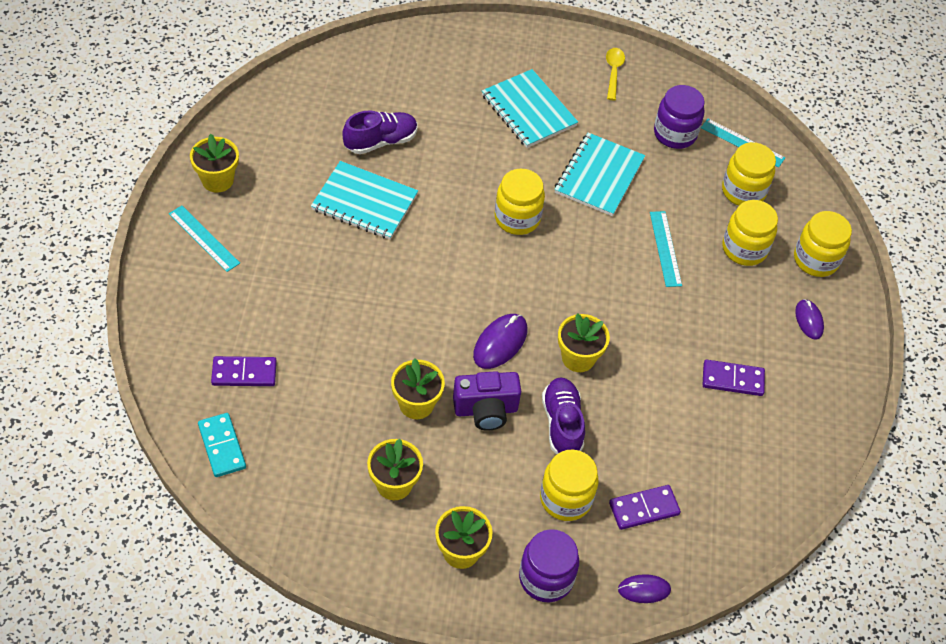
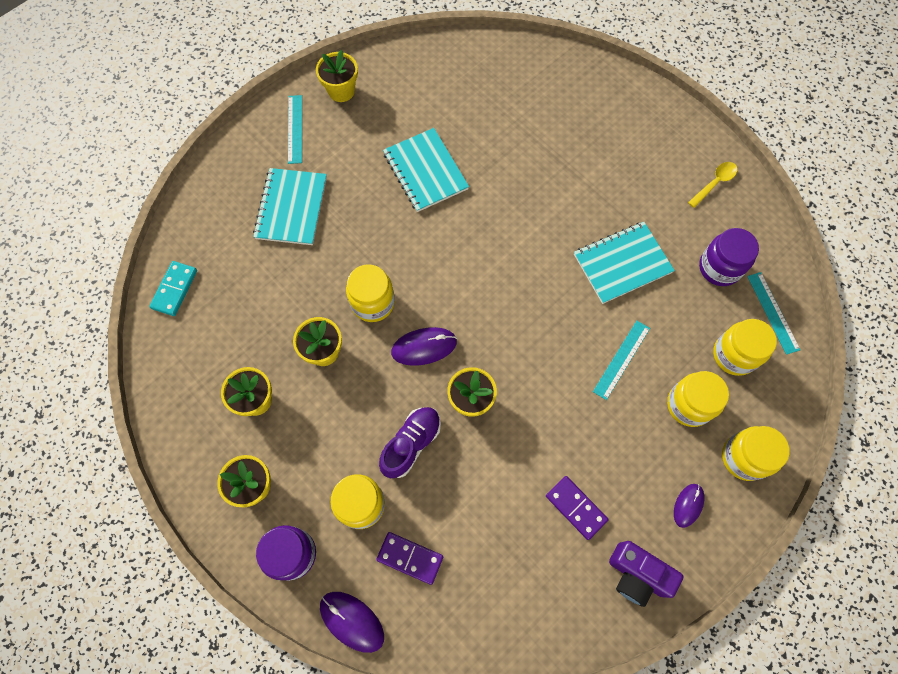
camera: 45 degrees right, 15 degrees up
(244, 373) = (234, 246): purple domino -> none
(381, 141) = (479, 130): purple shoe -> none
(486, 410) = (367, 392): purple camera -> purple camera (637, 575)
(517, 218) = (526, 256): yellow jar -> yellow jar (373, 303)
(529, 110) = (614, 174): turquoise notebook -> turquoise notebook (291, 208)
(644, 590) = (352, 621): purple mouse -> purple mouse, size x1.53

